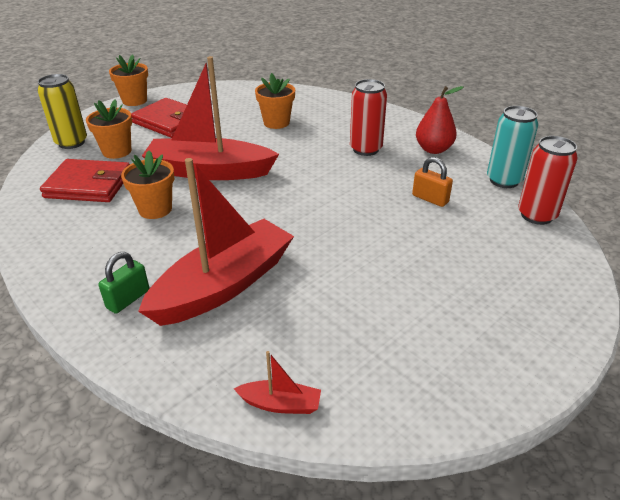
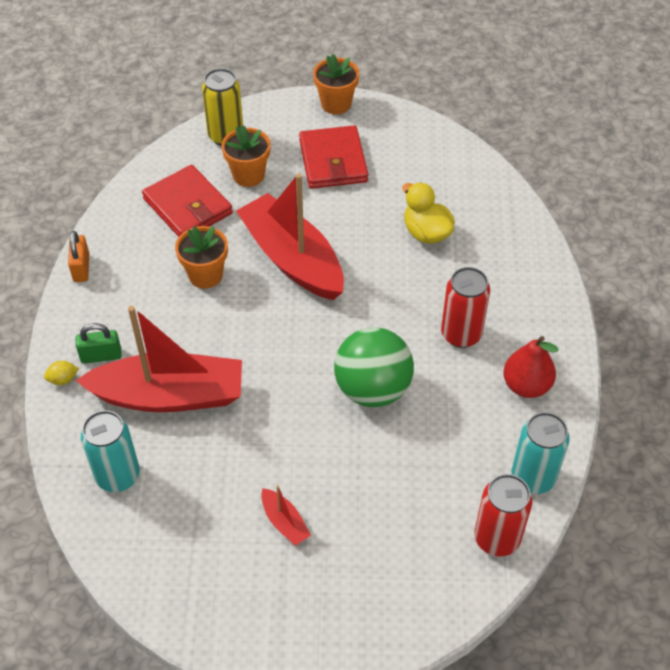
camera: 45 degrees right, 15 degrees up
(111, 335) = (63, 379): none -> yellow lemon
(254, 361) = (118, 476): none -> turquoise can
(276, 122) = (426, 232): orange flower pot -> yellow duck
(280, 404) = (98, 520): red boat -> red boat (284, 522)
(358, 197) = (372, 389): none -> green ball
(430, 199) = (431, 441): orange padlock -> orange padlock (81, 268)

